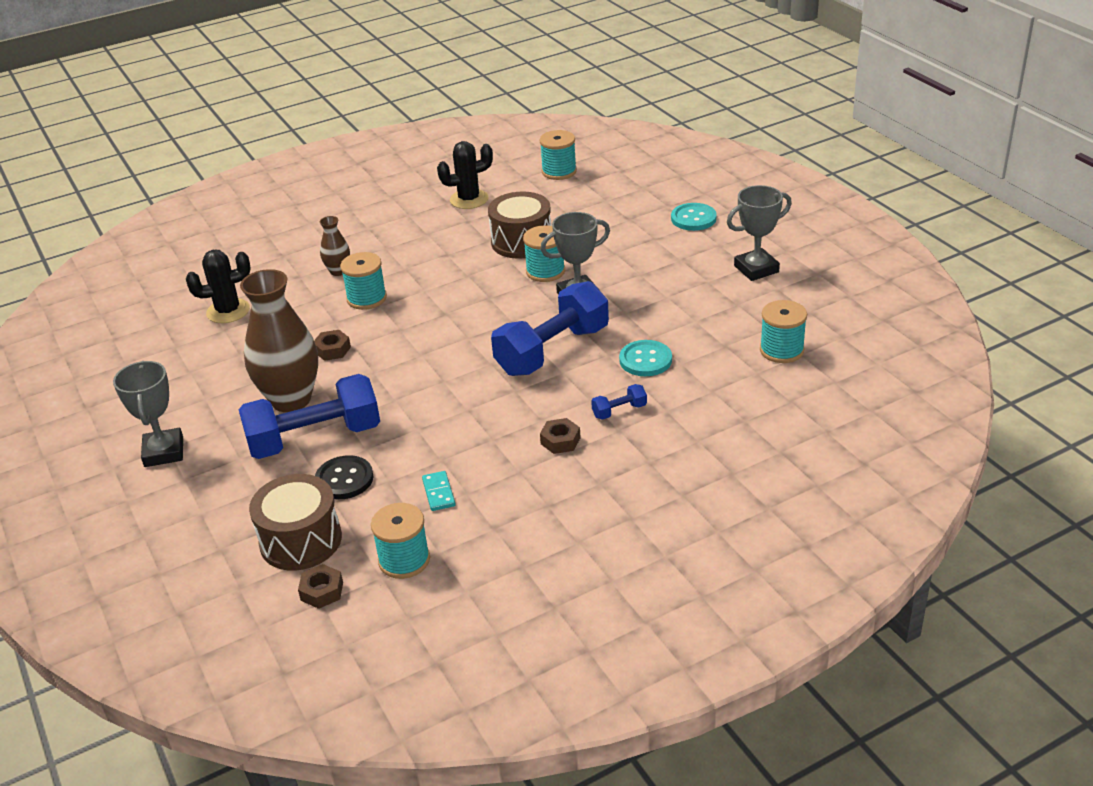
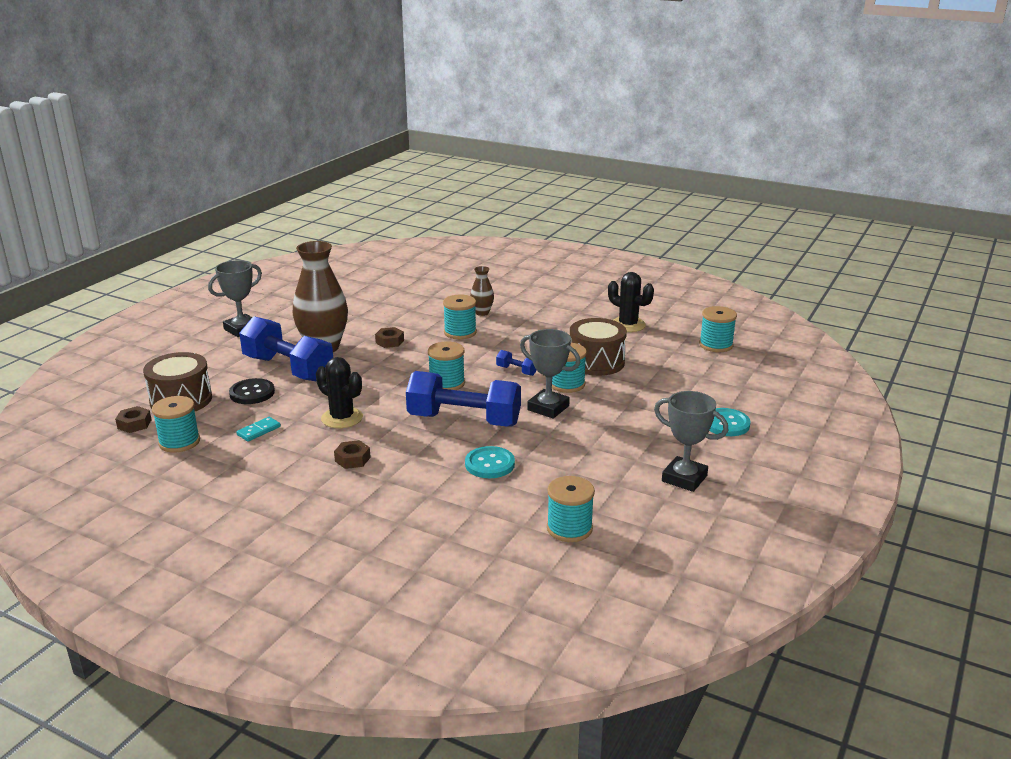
camera: 55 degrees right, 10 degrees down
(228, 311) = (401, 296): black cactus -> black cactus (342, 418)
(468, 339) = (447, 383): none -> turquoise spool
(619, 411) = (410, 473): blue dumbbell -> blue dumbbell (516, 371)

